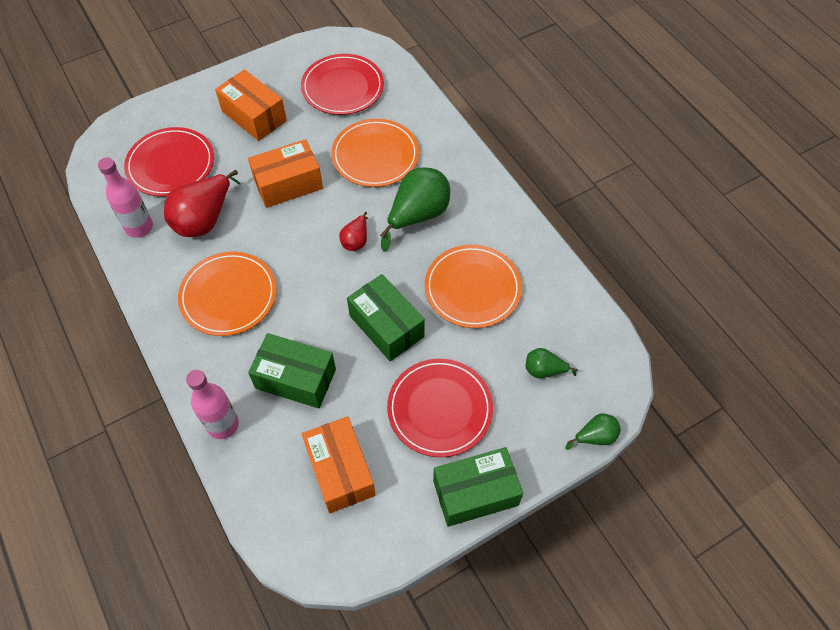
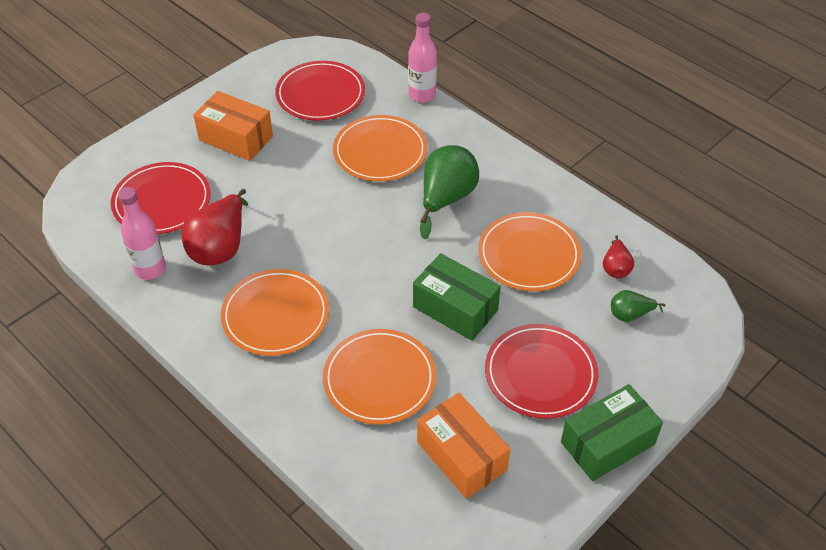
camera: 15 degrees left, 10 degrees down
(223, 425) = (318, 441): pink bottle -> pink bottle (422, 95)
(288, 184) = (298, 195): orange box -> none
(295, 379) = (379, 379): green box -> orange plate
(356, 240) = (391, 235): red pear -> red pear (615, 268)
(595, 437) = (704, 364): green pear -> none

